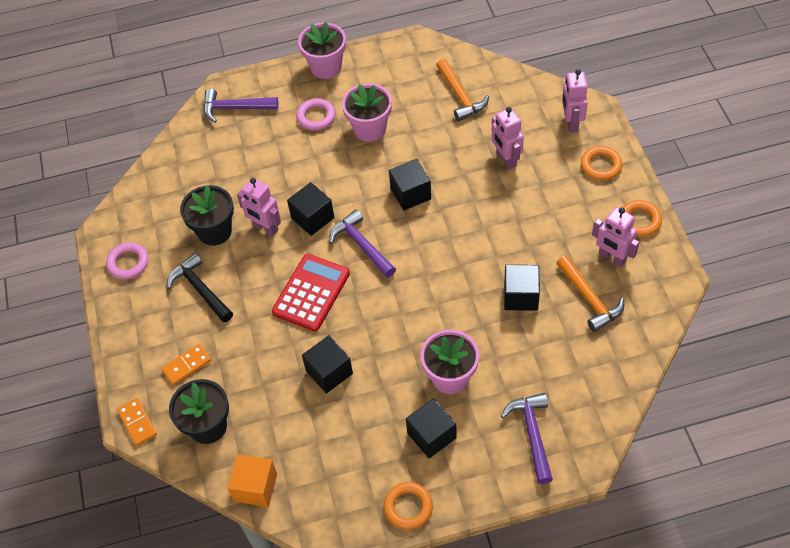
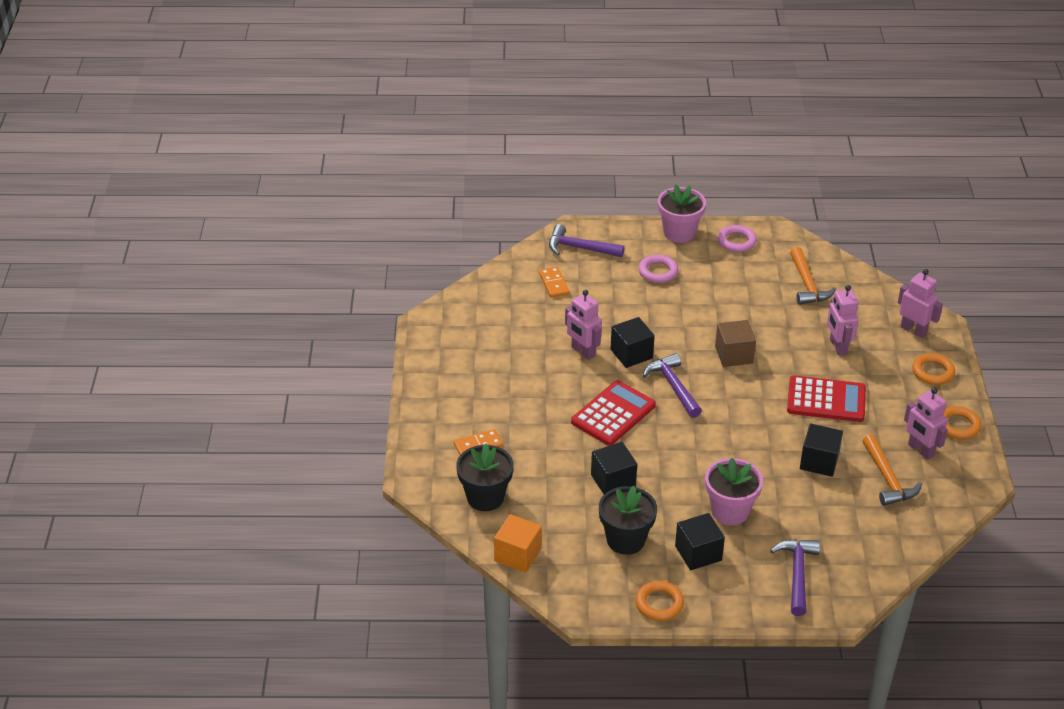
camera: 10 degrees right, 15 degrees down
(128, 263) = (443, 352): pink ring -> pink ring (736, 241)
(137, 423) = (419, 479): orange domino -> orange domino (554, 284)
(200, 289) = (507, 388): black hammer -> none
(214, 231) = (533, 344): black flower pot -> black flower pot (625, 540)
(370, 129) = (708, 293): pink flower pot -> none
(410, 194) = (734, 355): black cube -> brown cube
(510, 223) = (826, 400): none -> red calculator
(571, 123) = (913, 330): pink robot -> pink robot turned 120 degrees clockwise

